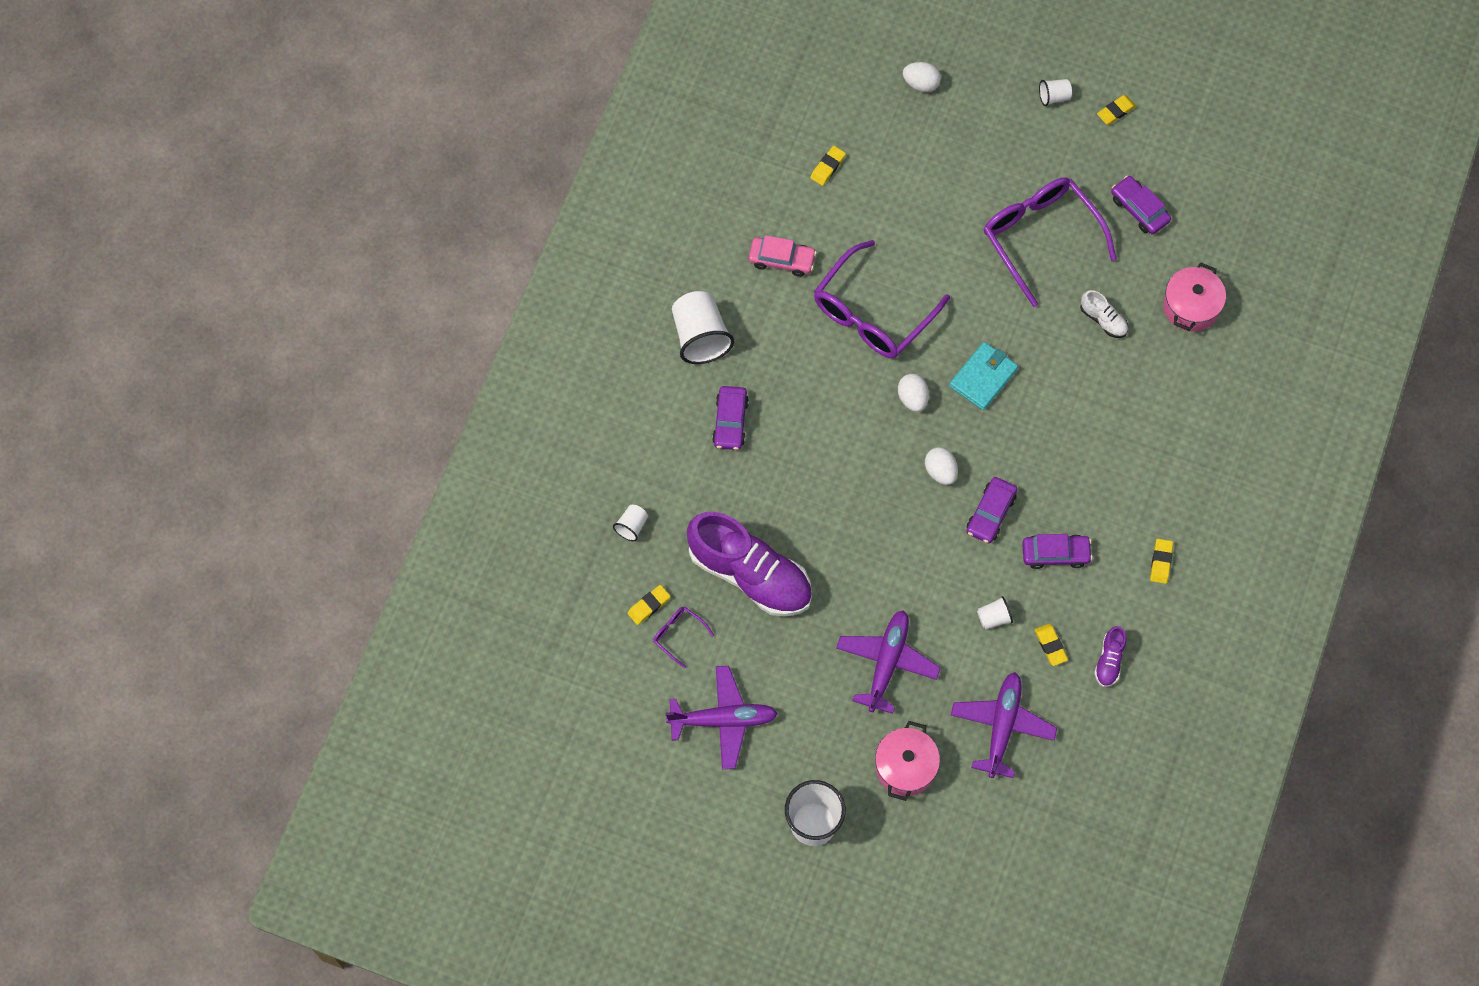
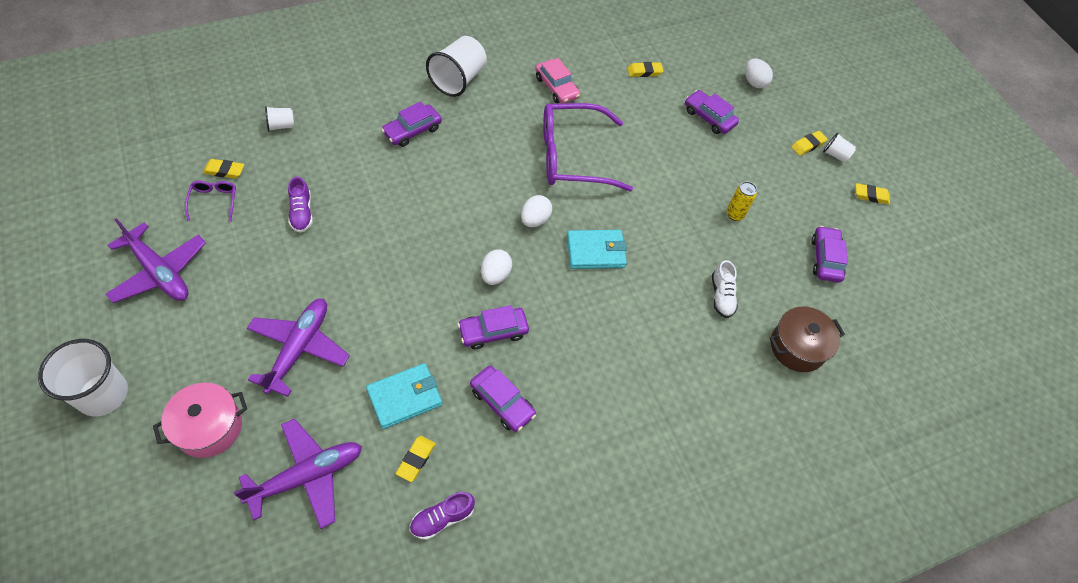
camera: 40 degrees right, 10 degrees down
(750, 574) = (301, 213): purple shoe -> purple shoe, size x0.42
(887, 662) = (299, 348): purple plane -> purple plane turned 45 degrees counterclockwise
(926, 161) = (709, 117): none -> purple car
(993, 618) = (404, 397): white cup -> turquoise wallet
(1040, 237) = (734, 214): purple glasses -> yellow can
(1161, 562) = (570, 491): yellow eraser -> yellow eraser (808, 145)
(1190, 307) = (797, 347): pink pot -> brown pot

